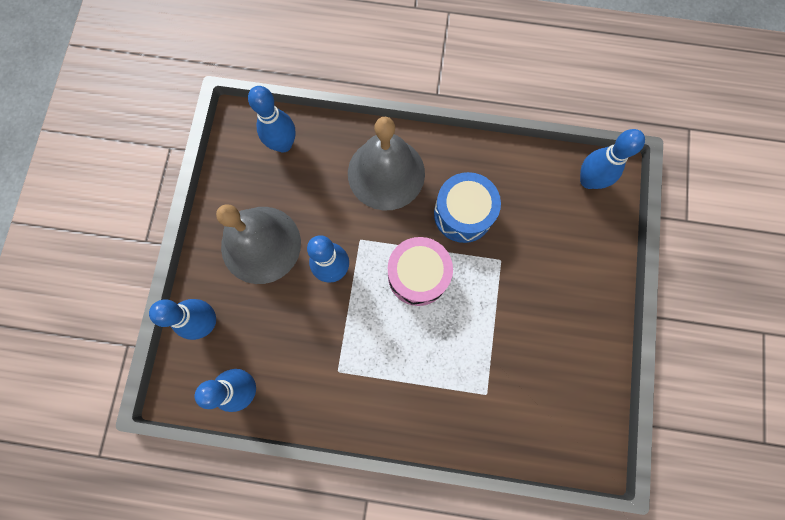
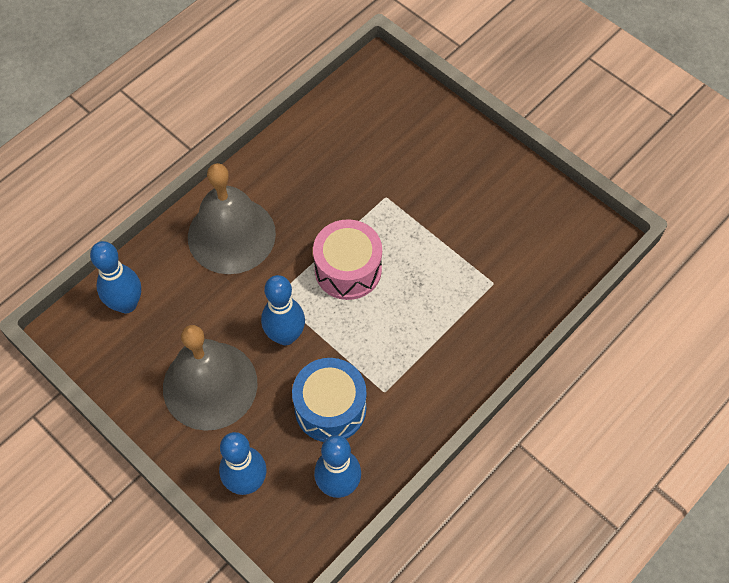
camera: 55 degrees left, 15 degrees down
(463, 214) = (321, 198): blue drum -> blue drum (330, 408)
(588, 180) = (370, 88): blue bowling pin -> none

